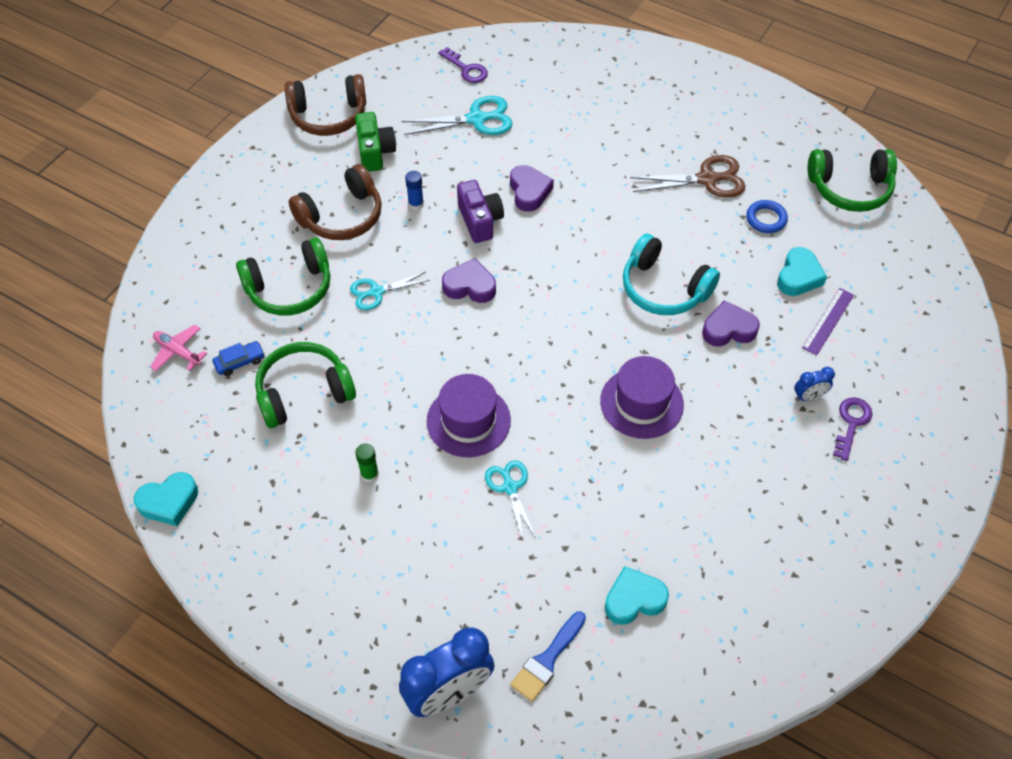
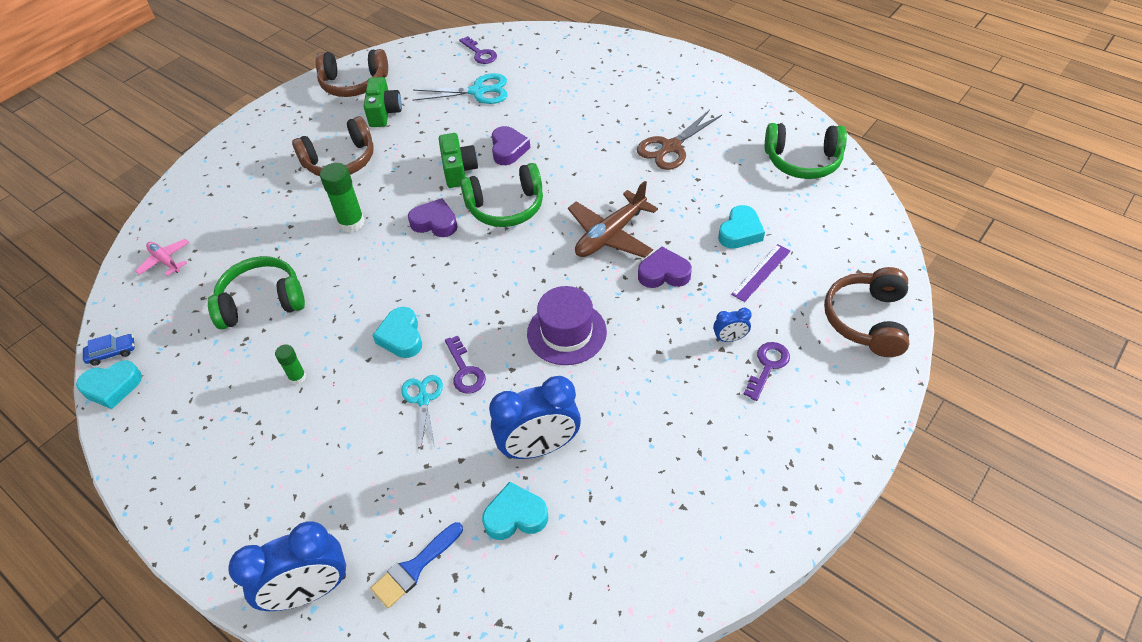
camera: 10 degrees right, 5 degrees down
(240, 362) = (215, 272): blue car -> blue car (112, 353)
(290, 288) = (278, 215): green headphones -> green headphones (506, 207)
(376, 292) = (351, 223): turquoise scissors -> green glue stick
(416, 204) = (407, 154): blue glue stick -> none
(468, 421) = (401, 337): purple hat -> turquoise heart
(480, 221) = (459, 170): purple camera -> green camera
(546, 453) = (465, 371): none -> purple key
(641, 527) = (539, 447): none -> blue clock
(663, 288) = (610, 235): turquoise headphones -> brown plane
(707, 179) = (671, 147): brown scissors -> brown scissors turned 135 degrees clockwise
(766, 219) = (718, 182): blue ring -> none
(941, 366) = (866, 320): none -> brown headphones

